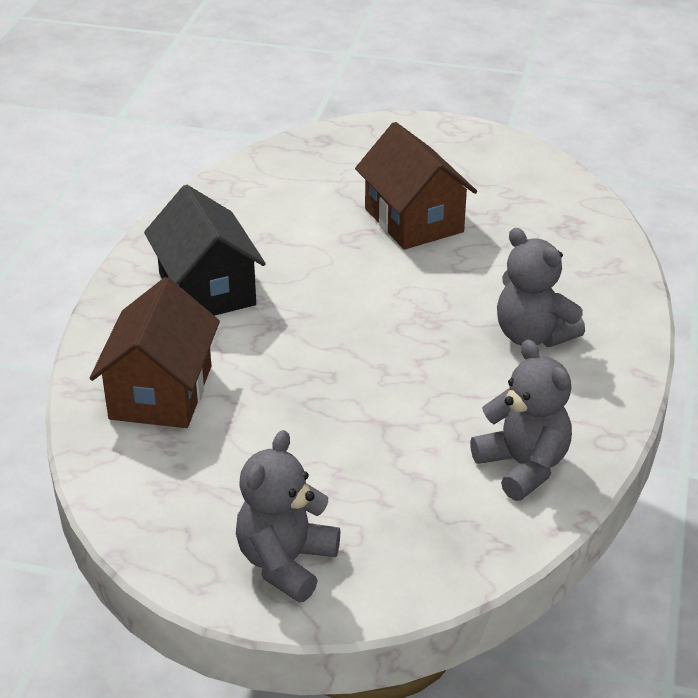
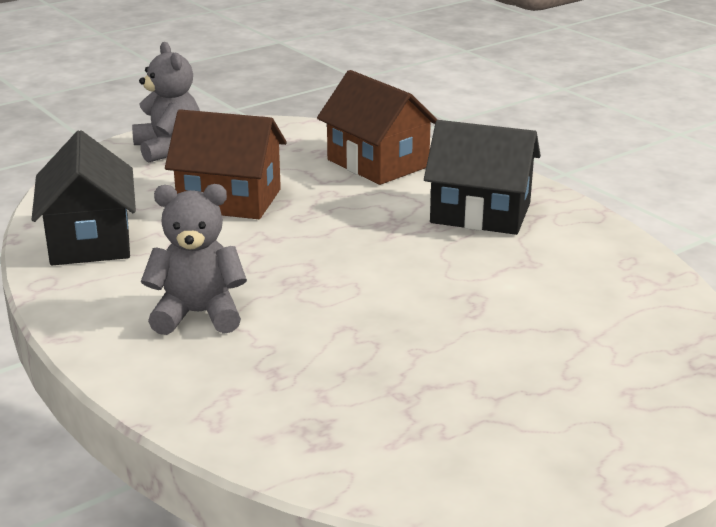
camera: 130 degrees right, 10 degrees down
(413, 220) = (459, 343): brown house -> brown house (229, 200)
(523, 466) = (90, 240): grey teddy bear -> black house

